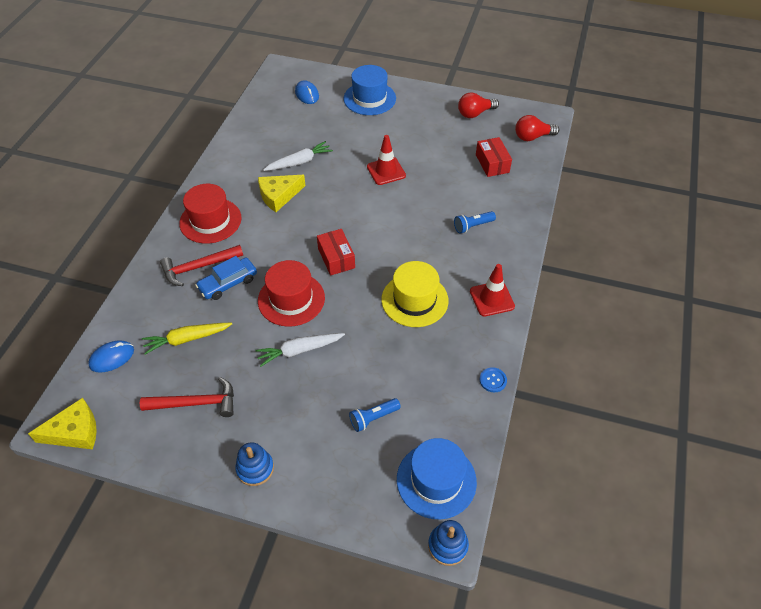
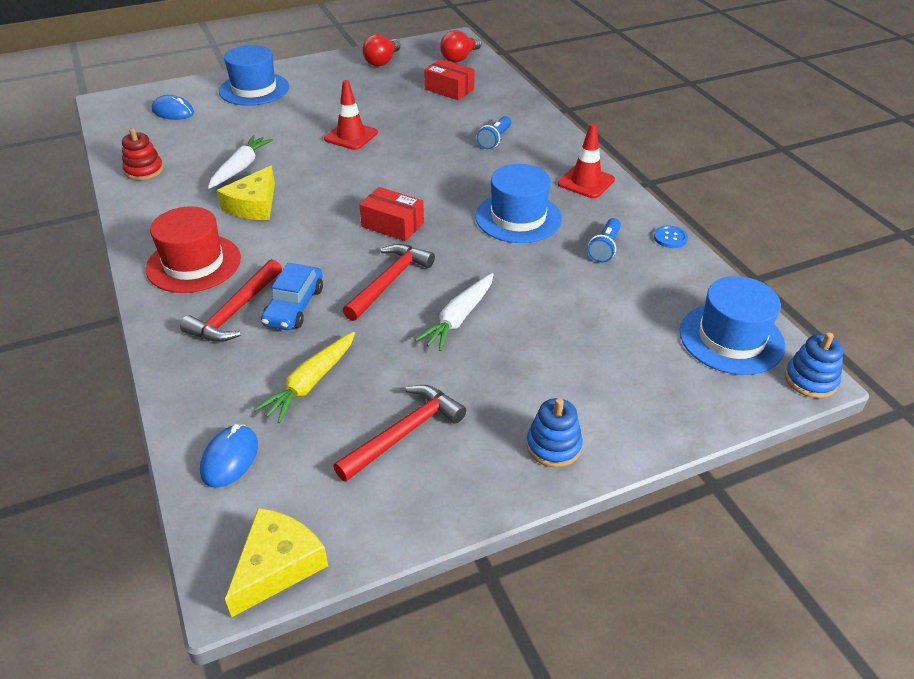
camera: 40 degrees left, 10 degrees down
(249, 135) = (144, 170): none -> red stacking toy
(291, 299) = (389, 281): red hat -> red hammer
(373, 418) = (609, 327): blue flashlight -> blue flashlight (605, 248)
(414, 300) = (518, 217): yellow hat -> blue hat

